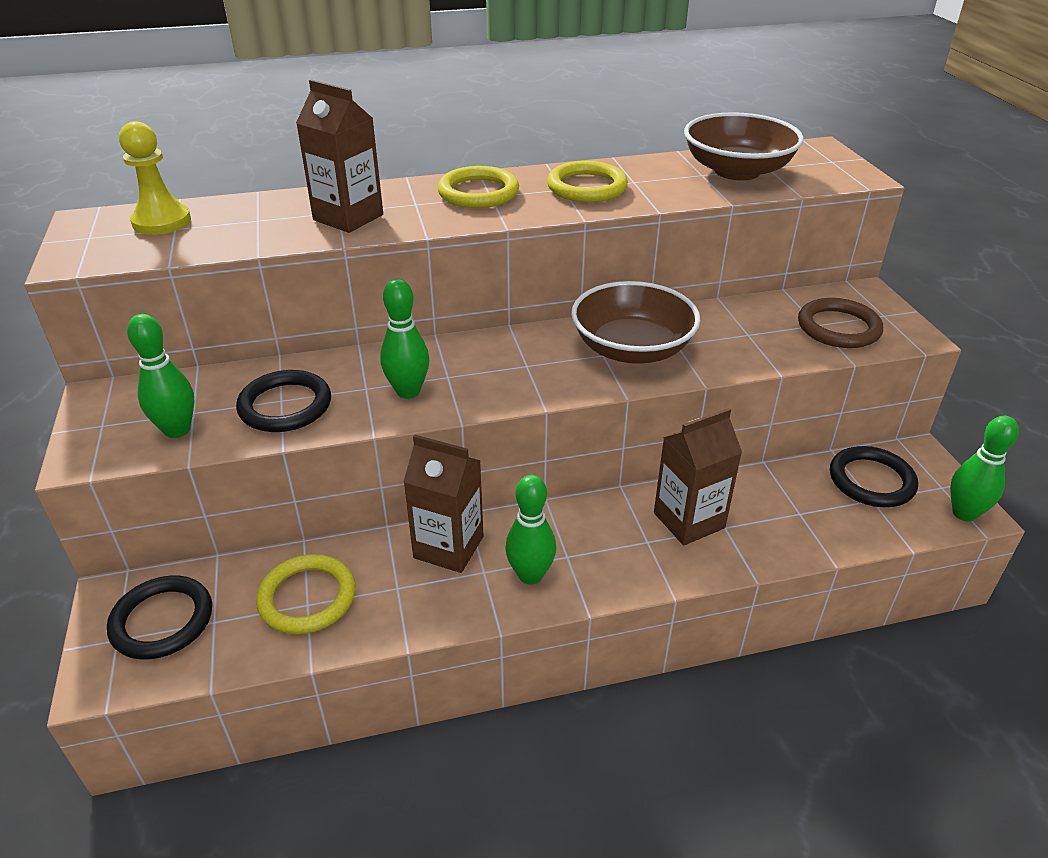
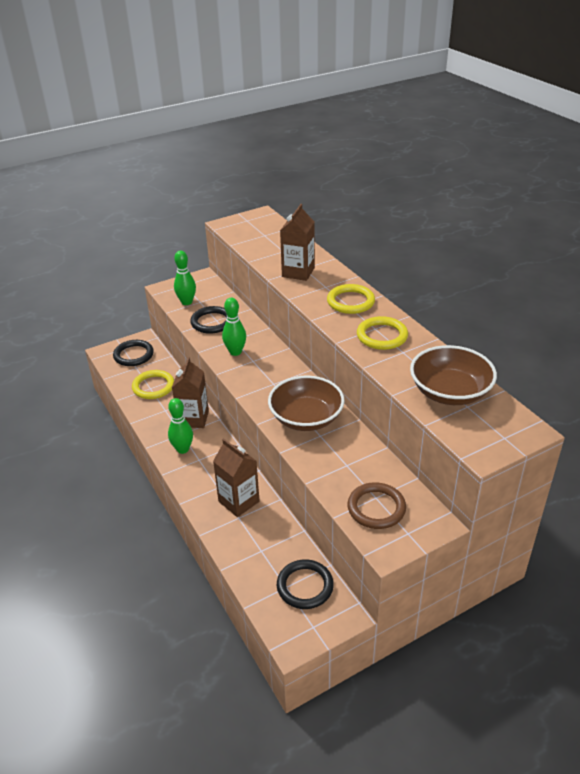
camera: 75 degrees right, 0 degrees up
(162, 221) = (268, 230): yellow pawn -> none
(964, 513) = (289, 638): green bowling pin -> none

